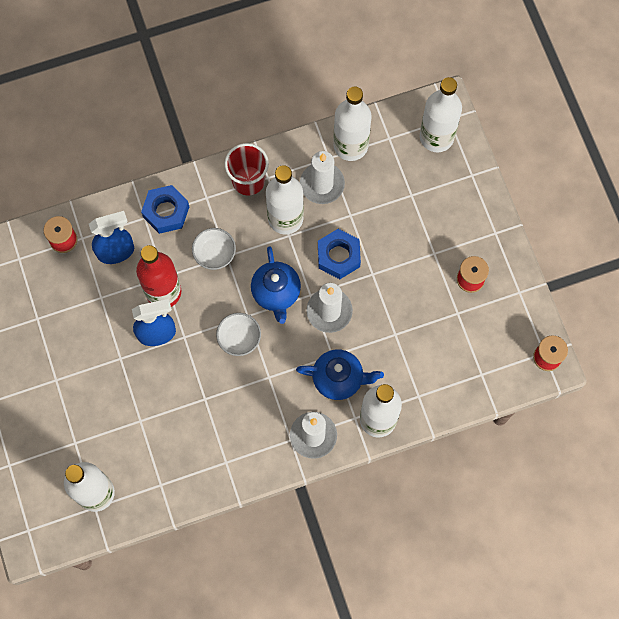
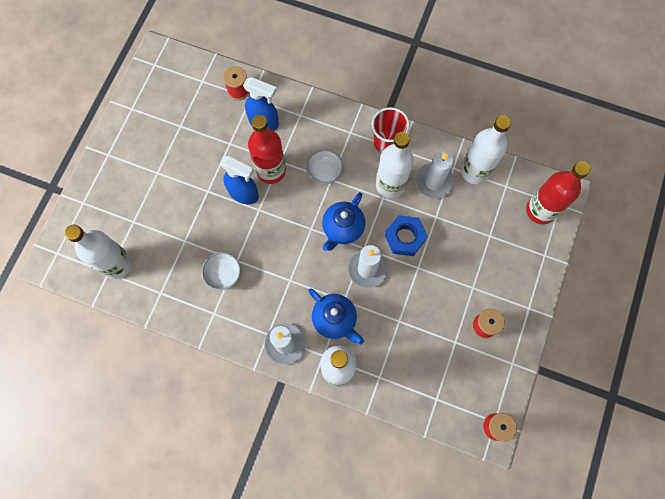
camera: 40 degrees right, 0 degrees up
(166, 212) = (317, 122): blue nut -> none
(239, 338) = (293, 239): white bowl -> white bowl (223, 274)
(436, 137) = (540, 210): white bottle -> red bottle

